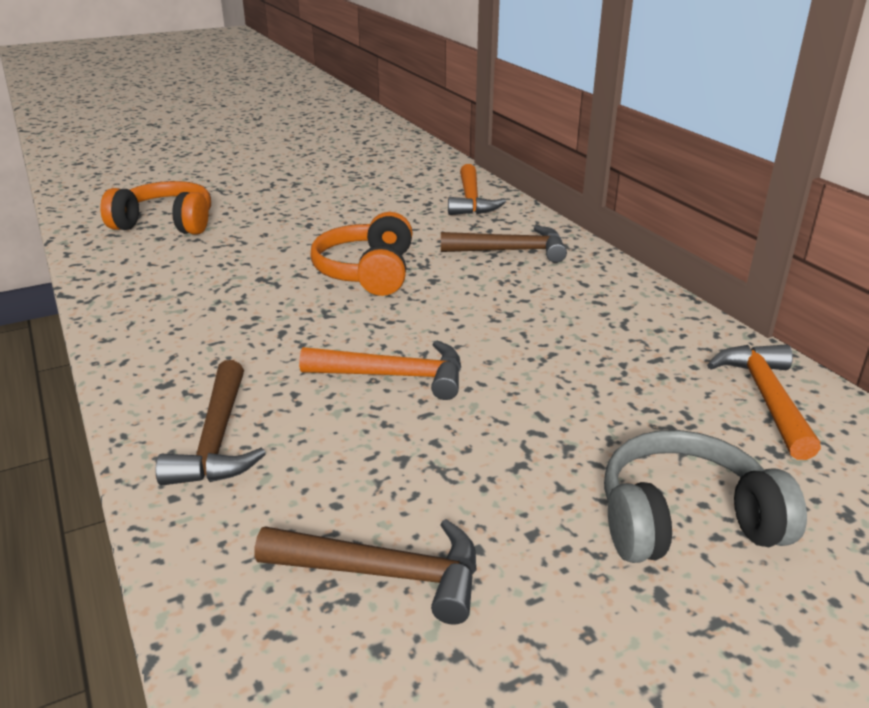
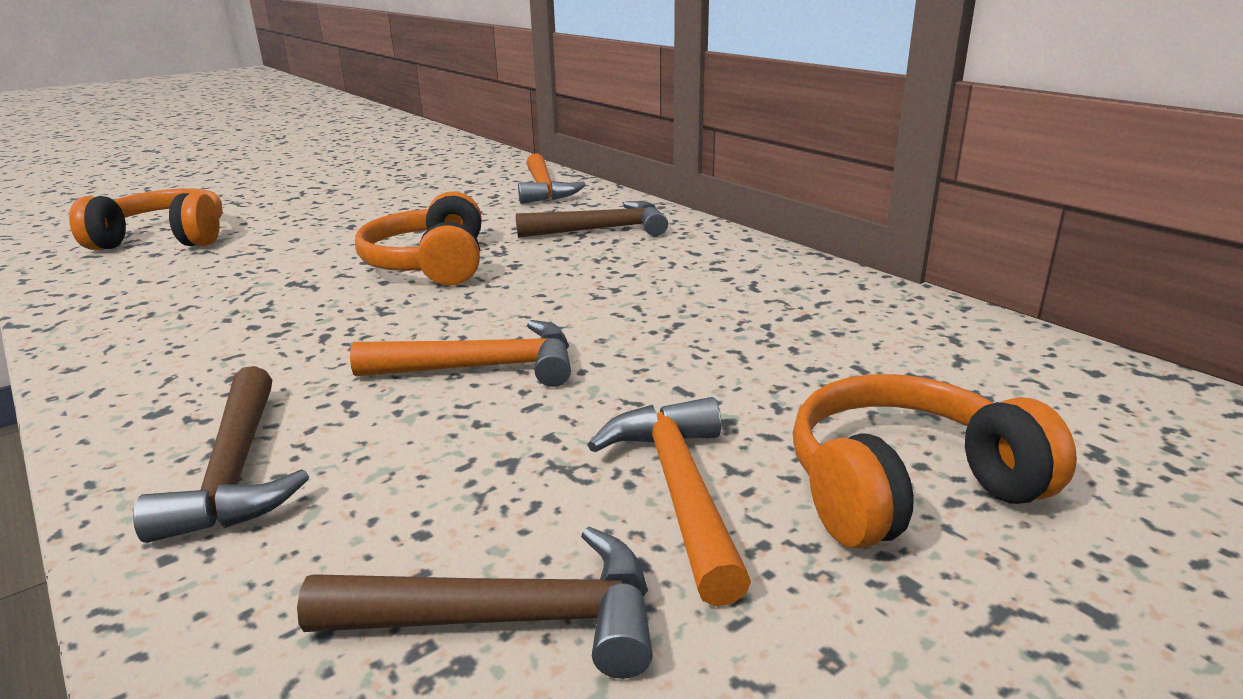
camera: 10 degrees left, 5 degrees down
(685, 521) = (906, 488): grey headphones -> orange headphones
(766, 398) = (945, 341): orange hammer -> orange hammer (680, 491)

